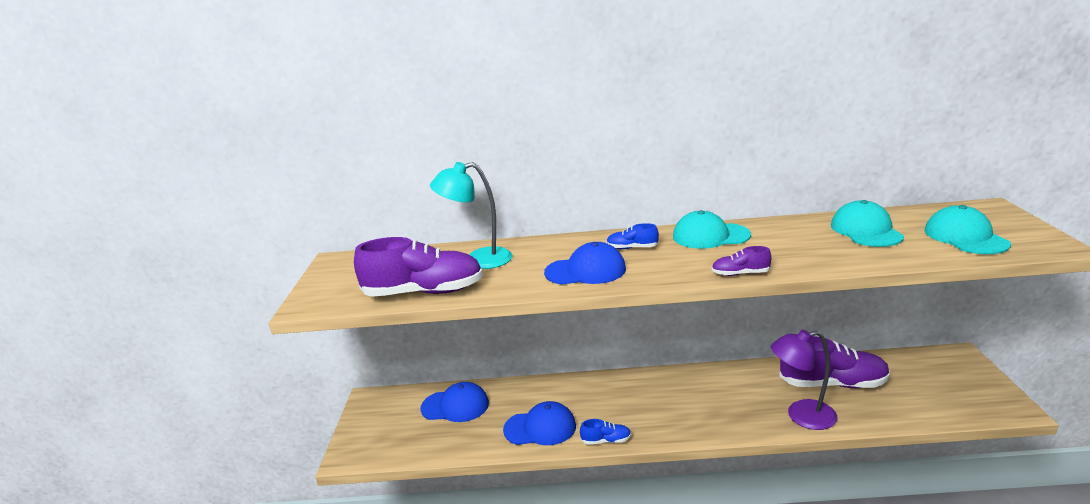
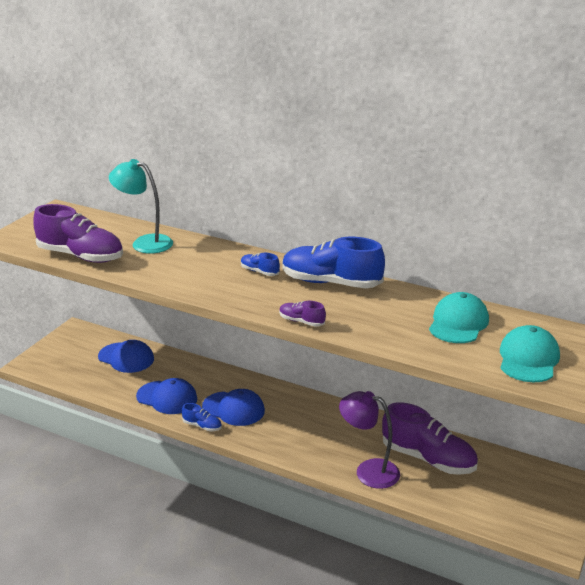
camera: 25 degrees right, 5 degrees up
(586, 271) = (202, 278): blue cap -> blue cap (233, 409)
(710, 236) = (331, 283): turquoise cap -> blue shoe

